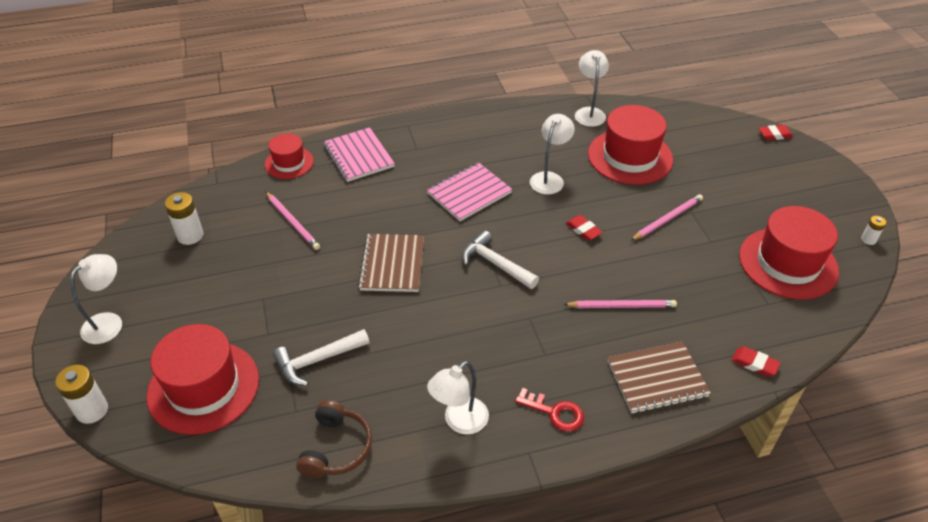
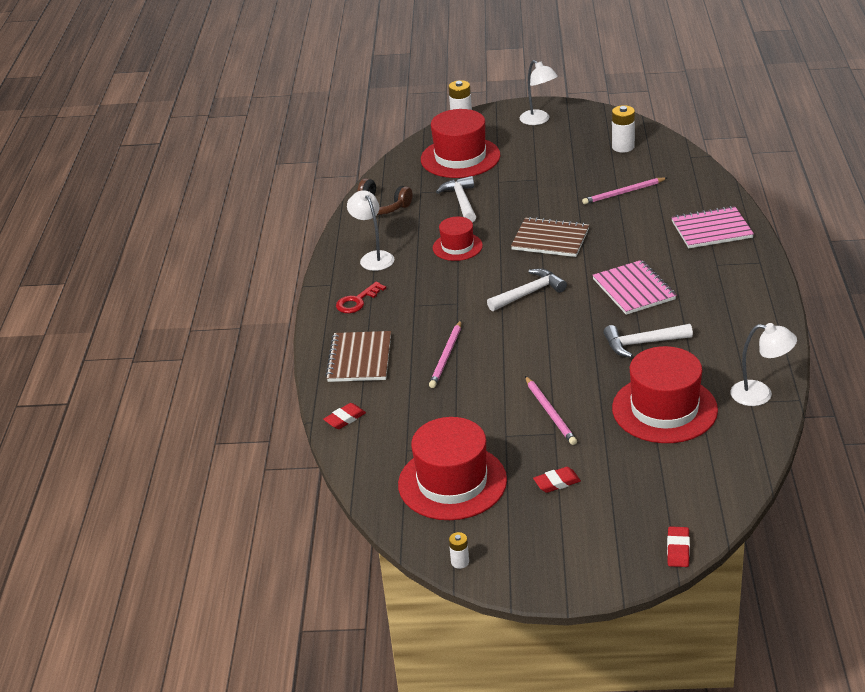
camera: 110 degrees right, 10 degrees down
(289, 163) = (710, 192): red hat -> red hat (457, 247)
(549, 178) = (642, 343): white lamp -> white hammer
(583, 230) = (554, 352): red eraser -> red eraser (557, 482)

